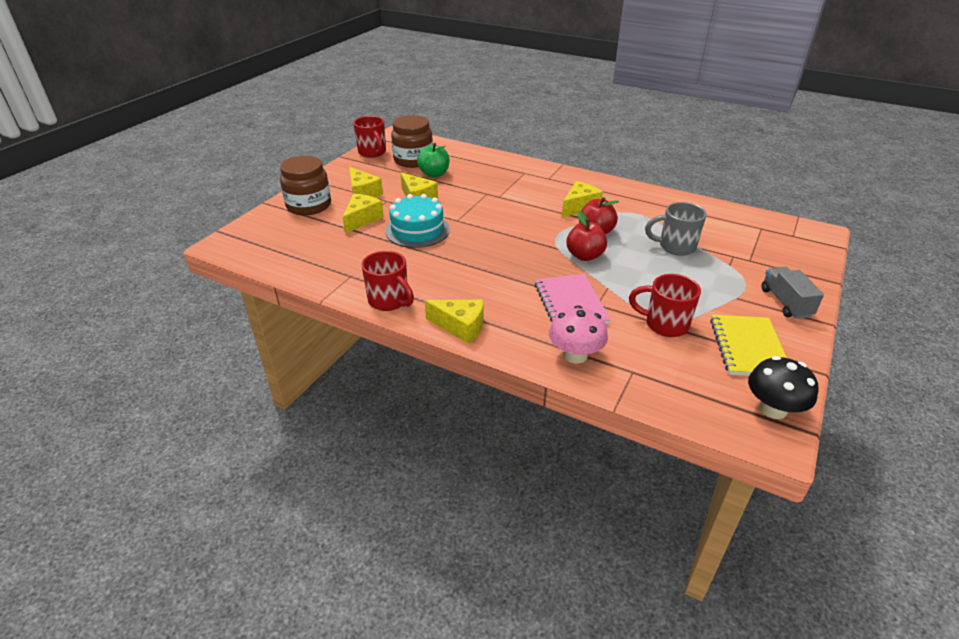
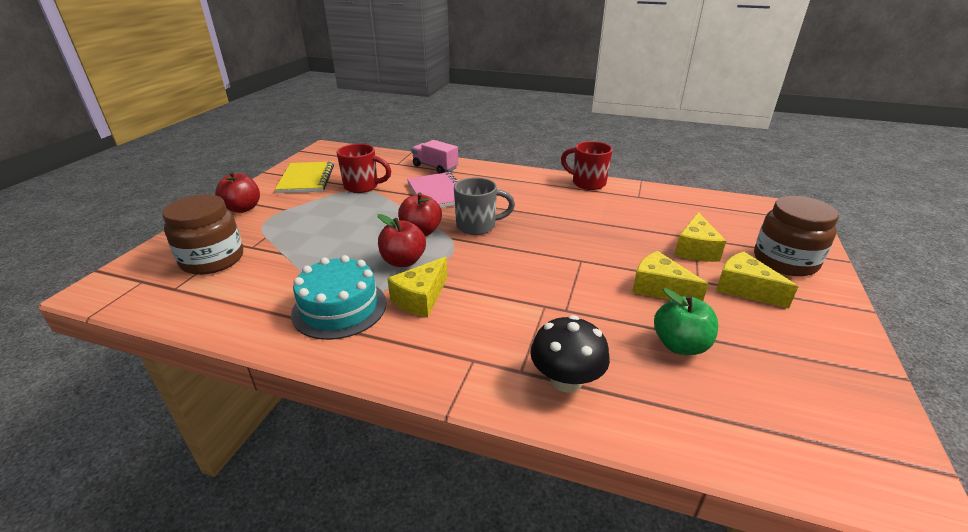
camera: 170 degrees right, 5 degrees down
(372, 153) = (861, 398): red mug -> none
(413, 160) = (755, 383): brown jar -> brown jar (213, 260)
(417, 230) = (618, 242): turquoise cake -> turquoise cake (339, 308)
(460, 327) = (521, 174): yellow cheese -> none
(575, 355) = (435, 167): pink mushroom -> pink truck
(675, 247) = (313, 251): grey mug -> grey mug (478, 226)
(773, 409) = (316, 156): black mushroom -> black mushroom (566, 380)
(785, 303) = (243, 208): grey truck -> red apple

